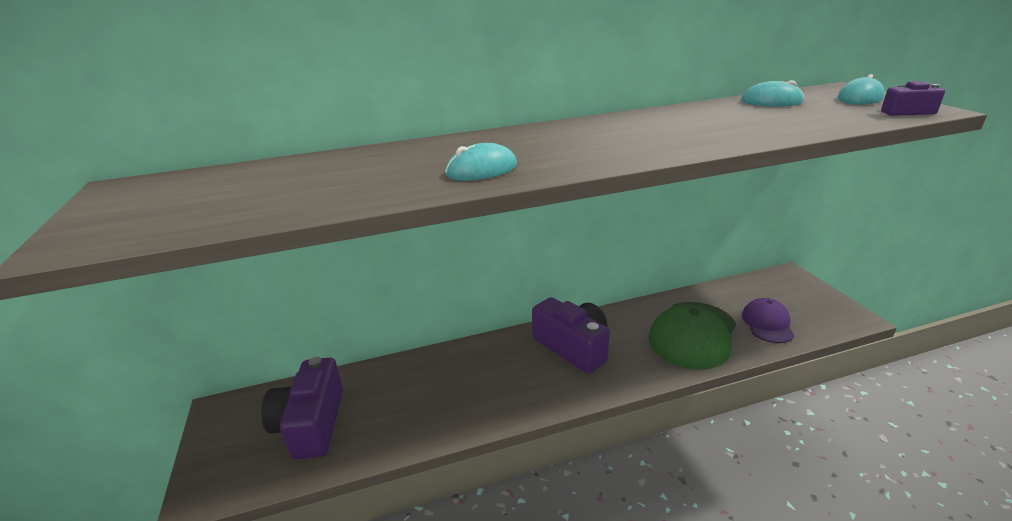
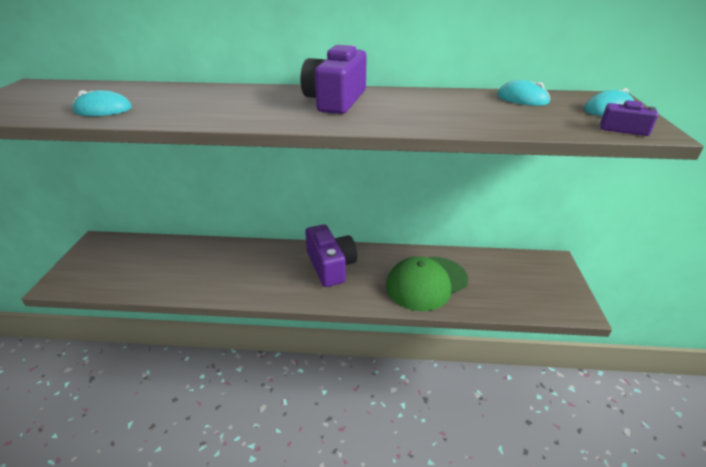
camera: 20 degrees right, 5 degrees up
(311, 424) = (136, 264): purple camera -> purple camera (335, 100)
(481, 170) = (222, 112): turquoise mouse -> turquoise mouse (103, 109)
(767, 323) = (495, 292): purple cap -> none

